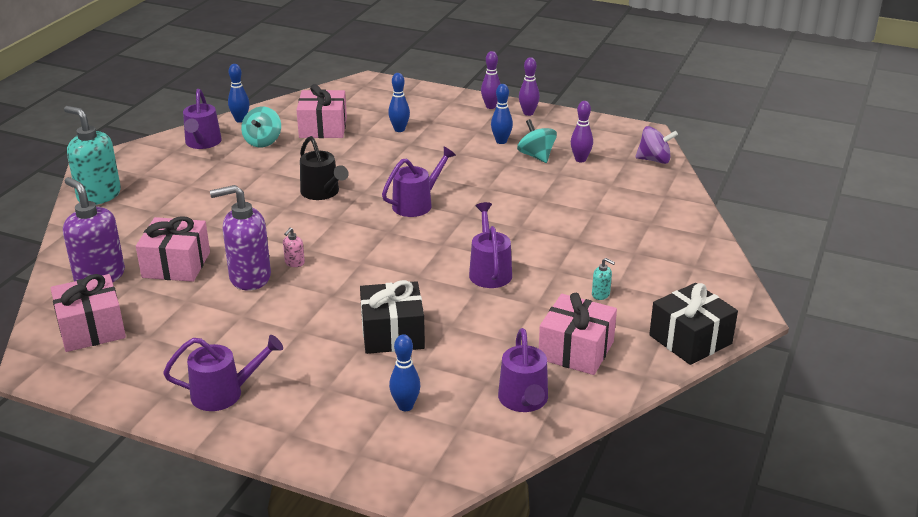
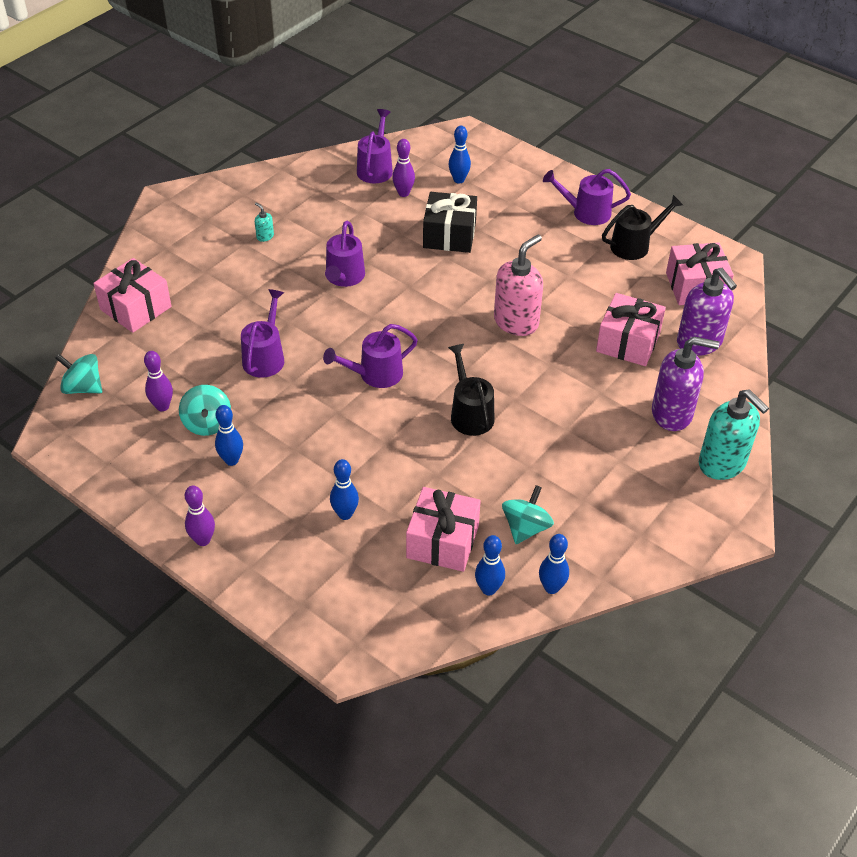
camera: 165 degrees left, 15 degrees up
(160, 363) = (635, 245): none -> black watering can
(202, 143) = (604, 542): purple watering can -> purple watering can (265, 357)
(249, 277) = (559, 313): purple soap dispenser -> purple soap dispenser (672, 413)
(284, 114) = (488, 589): none -> blue bowling pin
(294, 263) = (516, 322): pink soap dispenser -> pink soap dispenser, size x2.44
(528, 113) = (163, 512): purple bowling pin -> purple bowling pin (403, 193)
(576, 350) = (317, 195): pink gift -> pink gift (136, 308)
(654, 160) = (83, 387): purple spinning top -> turquoise spinning top
(690, 339) = (227, 187): black gift -> none

